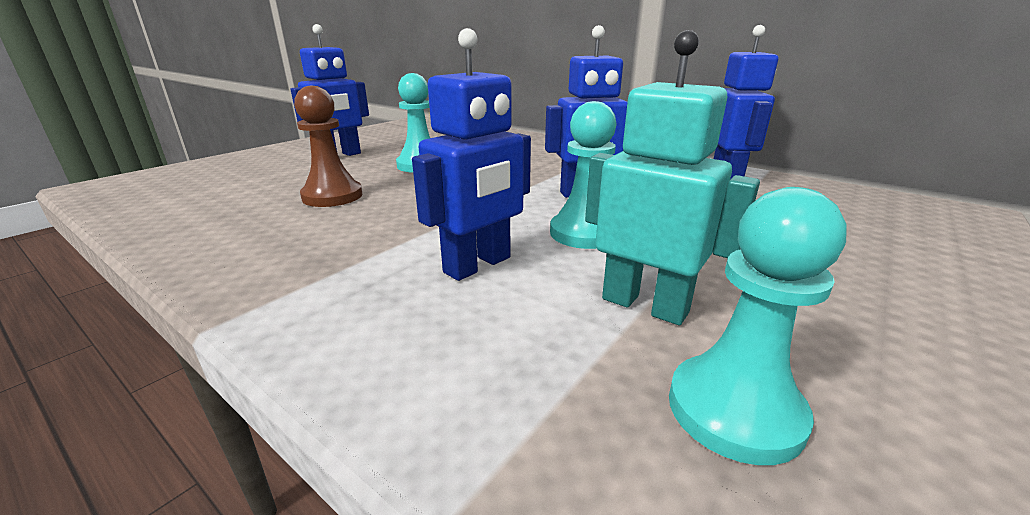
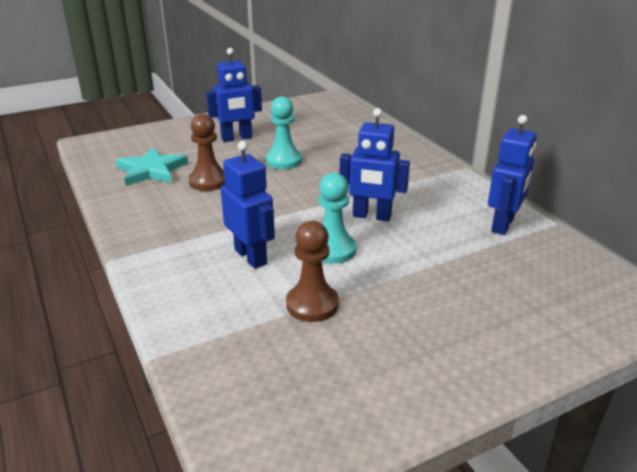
camera: 25 degrees right, 5 degrees up
(230, 198) = (151, 170): none -> turquoise star
(478, 265) = (251, 257): blue robot -> blue robot turned 105 degrees counterclockwise
(645, 305) = (312, 304): turquoise robot -> brown pawn
(734, 410) = (292, 360): turquoise pawn -> none

